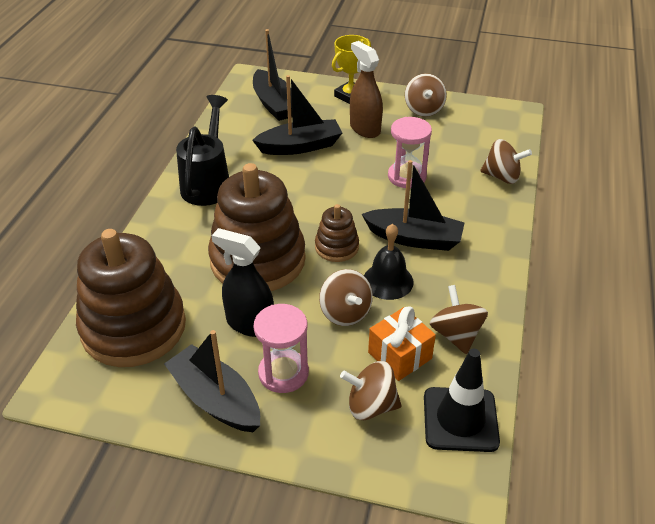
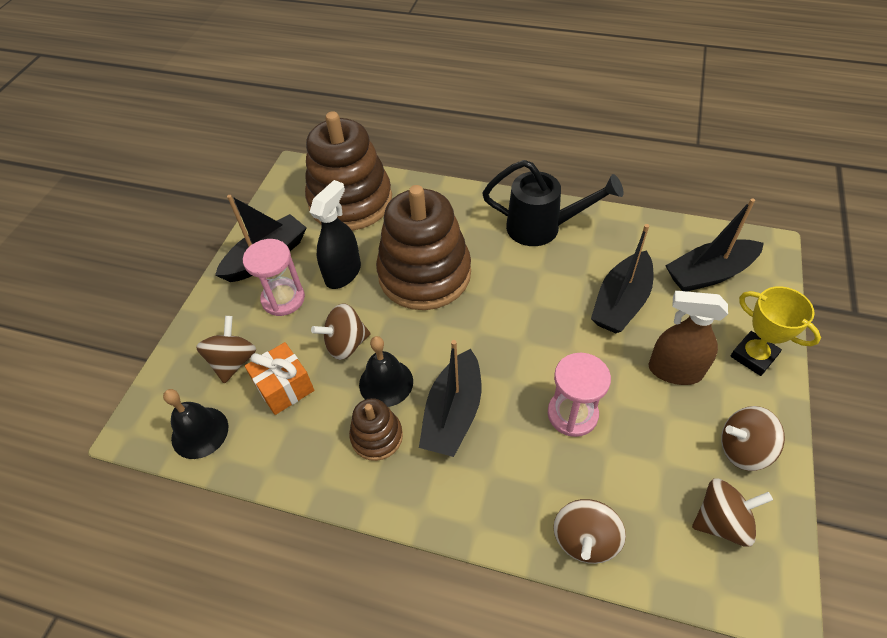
camera: 95 degrees right, 10 degrees up
(300, 146) = (621, 302): black boat -> black boat turned 45 degrees clockwise
(336, 247) = (441, 338): brown stacking toy -> brown stacking toy (377, 436)
(365, 128) = (674, 371): brown spray bottle -> brown spray bottle turned 135 degrees counterclockwise
(456, 335) = (301, 441): brown spinning top -> brown spinning top (721, 521)
(460, 419) = (200, 432): black traffic cone -> black bell

